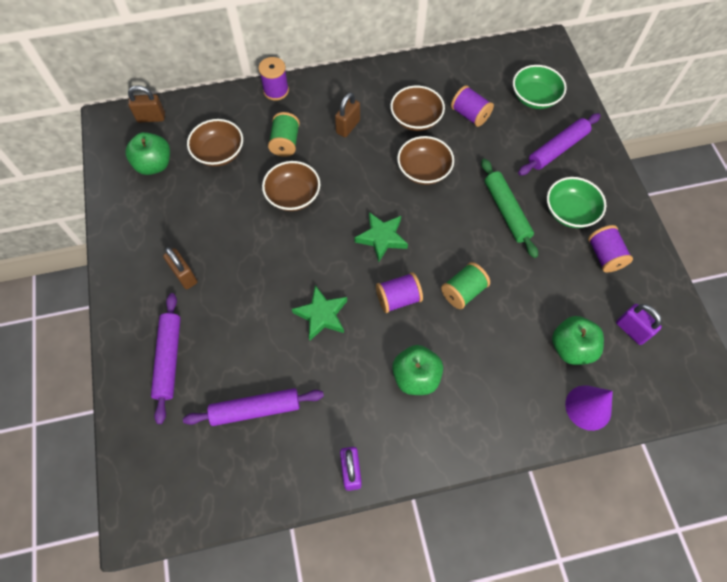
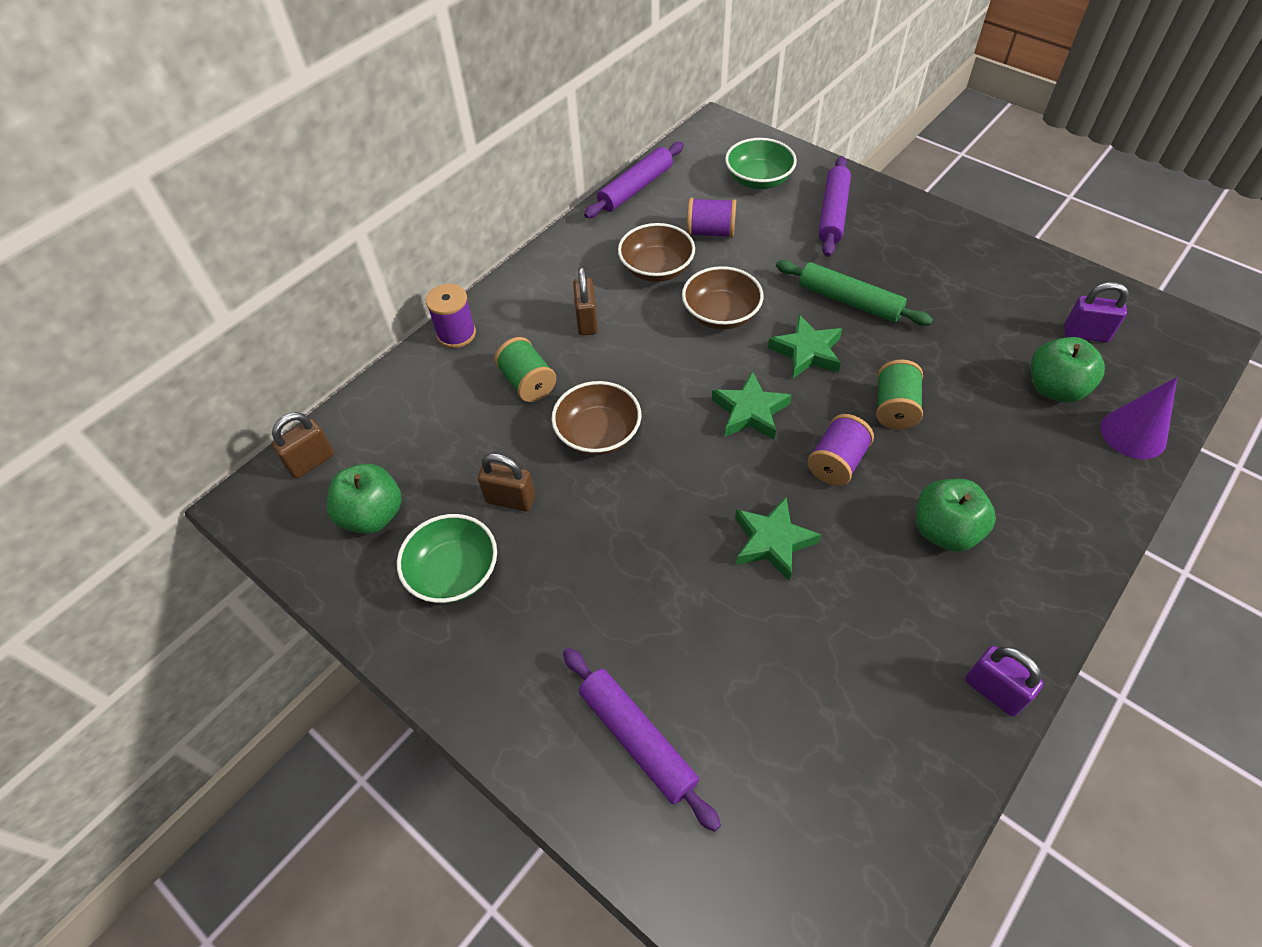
camera: 35 degrees left, 10 degrees down
(184, 276) = (553, 620): brown padlock -> brown padlock (510, 500)
(219, 153) = (451, 445): brown bowl -> none
(255, 409) = (811, 711): purple rolling pin -> purple rolling pin (636, 188)
(448, 225) = (807, 352): none -> green star
(570, 212) = (909, 263): green bowl -> green bowl (454, 572)
(604, 255) = (985, 283): purple spool -> none

